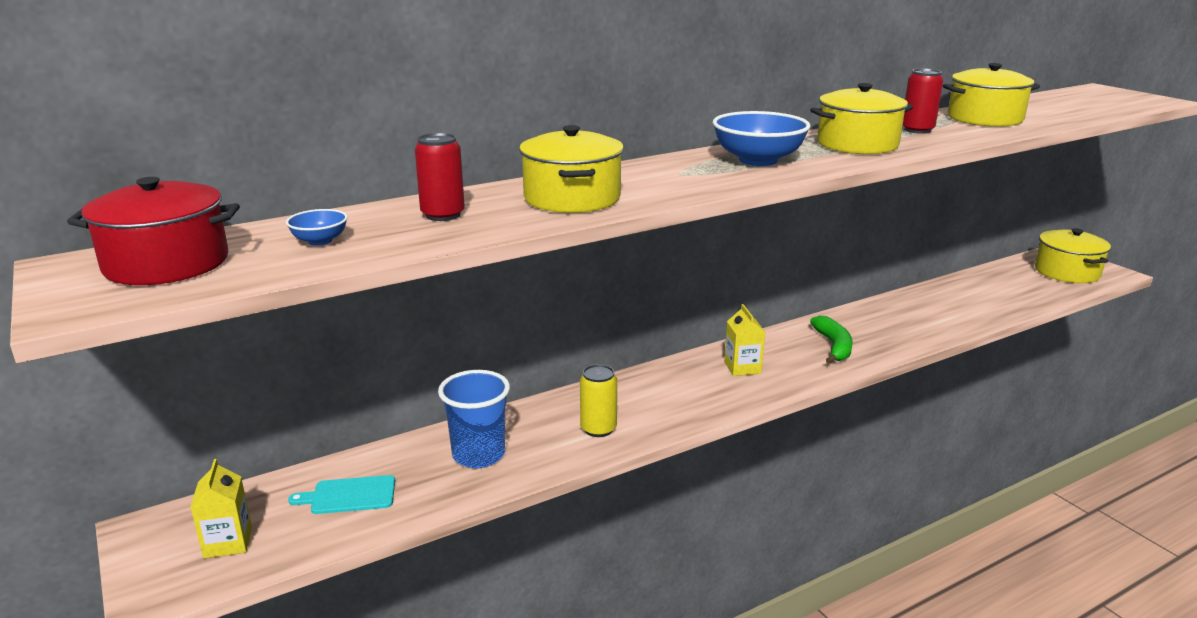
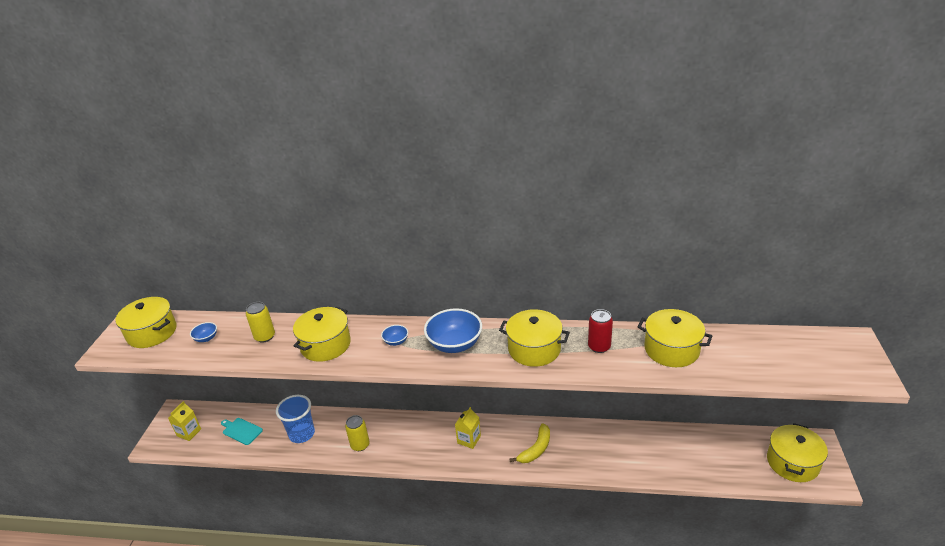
camera: 40 degrees right, 10 degrees up
(167, 263) = (152, 333): red pot -> yellow pot
(443, 215) = (265, 337): red can -> yellow can
(674, 174) = (396, 341): none -> blue bowl
(834, 346) = (536, 449): green banana -> yellow banana

